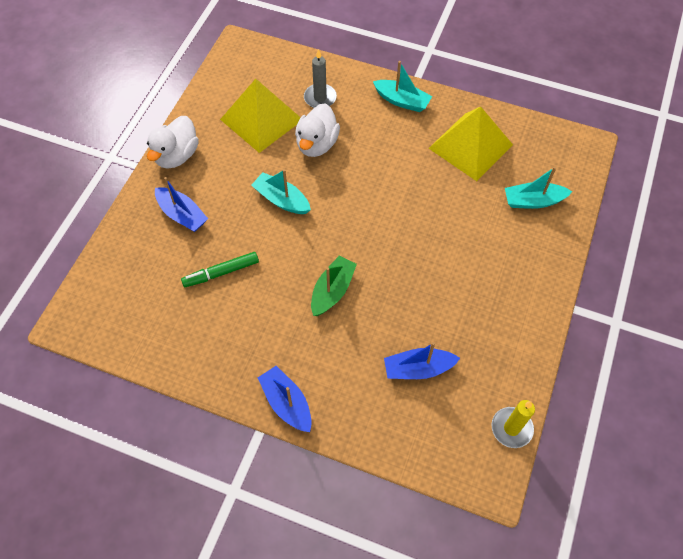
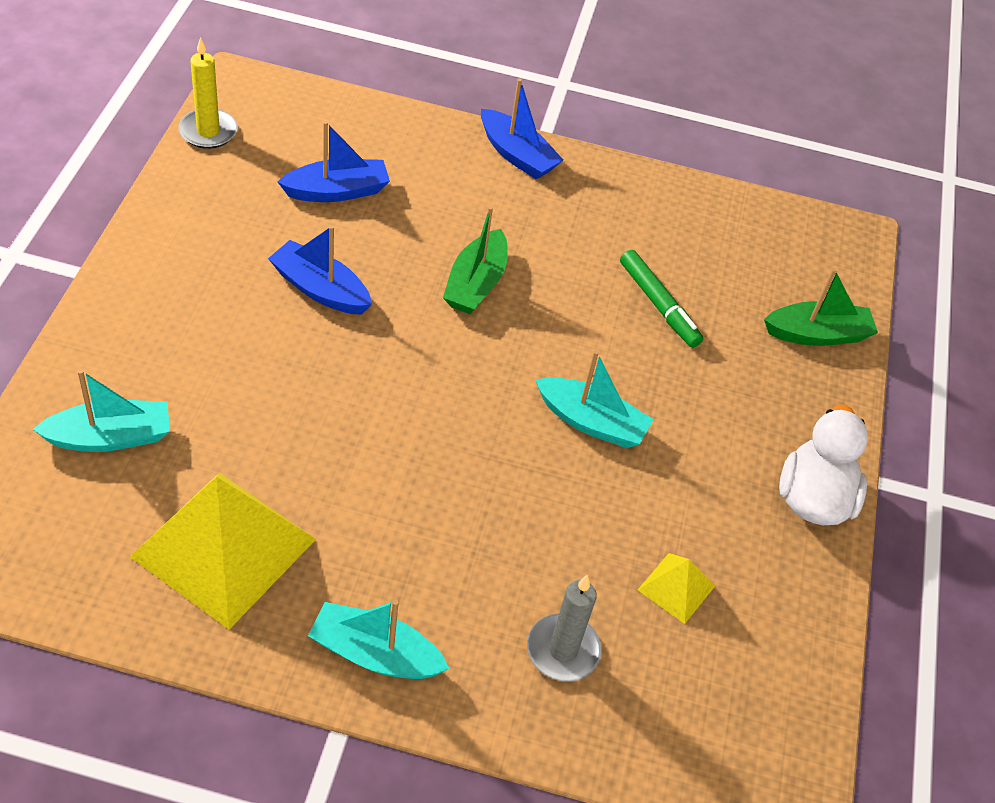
camera: 165 degrees right, 10 degrees down
(129, 249) = (817, 334): none -> green boat
(182, 215) = (756, 390): blue boat -> blue boat (320, 289)
(221, 272) = (658, 305): green marker -> green marker turned 90 degrees clockwise
(261, 119) = (676, 587): yellow pyramid -> yellow pyramid, size x0.45
(317, 144) = (548, 536): white duck -> none

